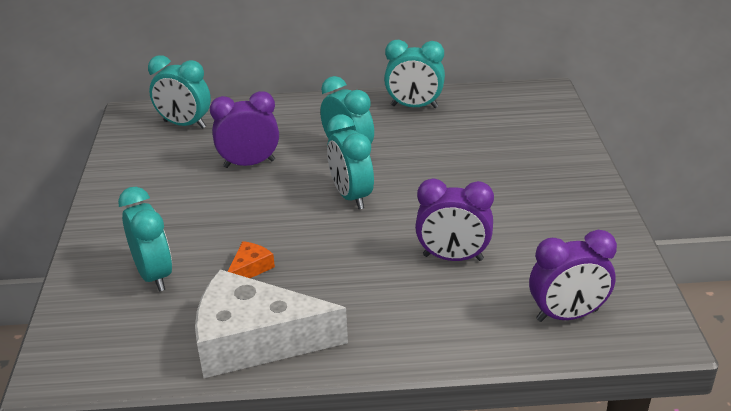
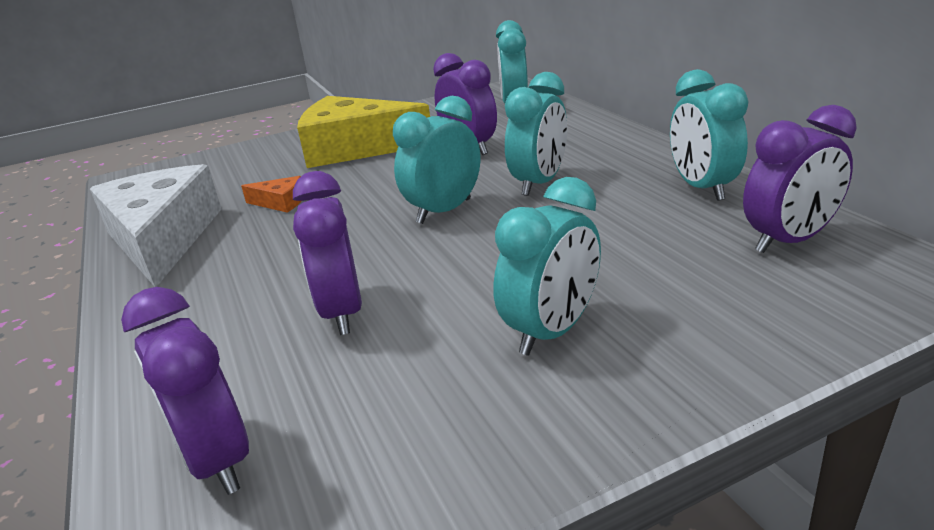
camera: 70 degrees right, 5 degrees down
(154, 275) = (260, 170): turquoise clock -> turquoise clock (551, 331)
(172, 216) = (355, 148): none -> yellow cheese
(493, 107) = (788, 241): none -> purple clock

